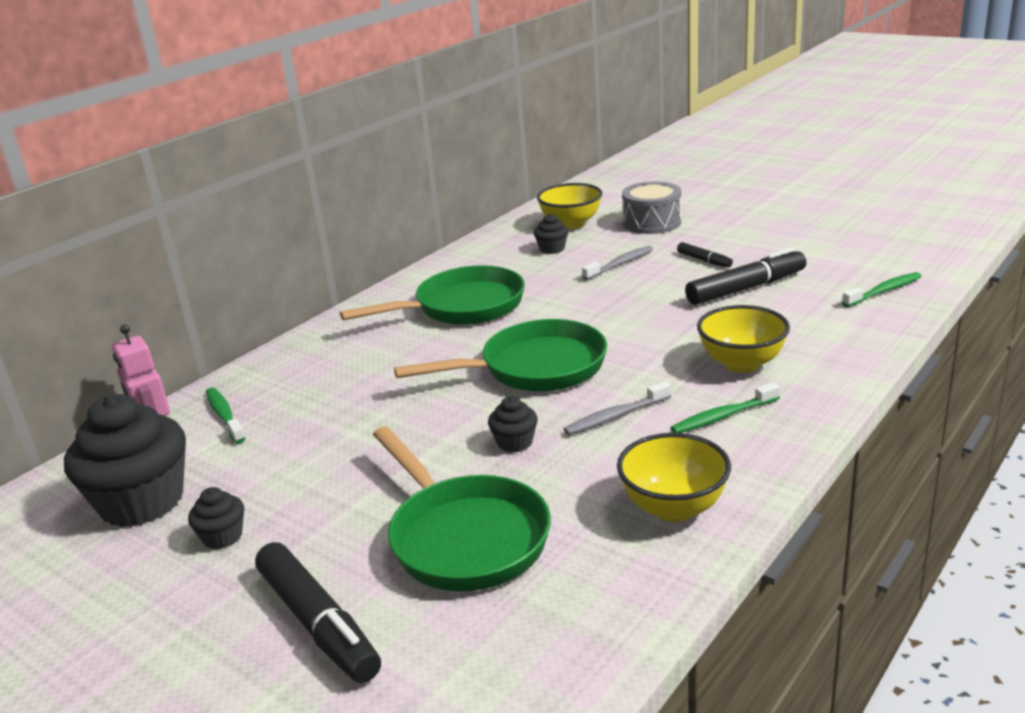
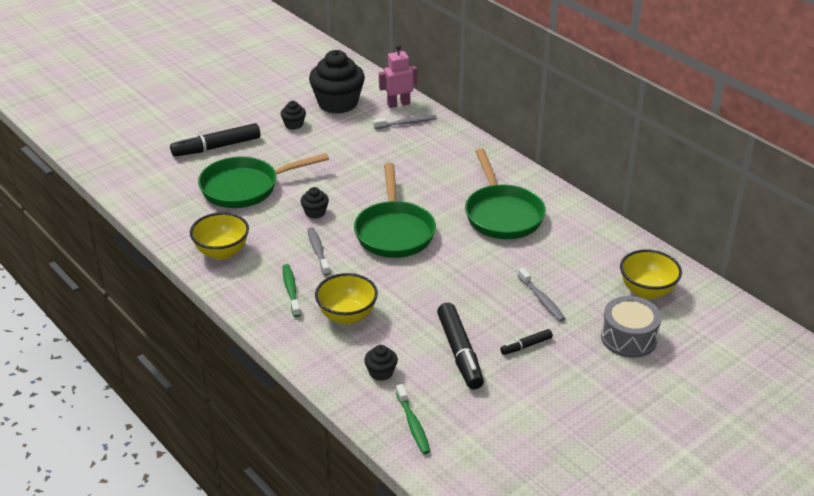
camera: 100 degrees right, 10 degrees up
(224, 415) = (406, 123): green toothbrush -> grey toothbrush
(552, 249) = (592, 271): black cupcake -> black cupcake (381, 372)

